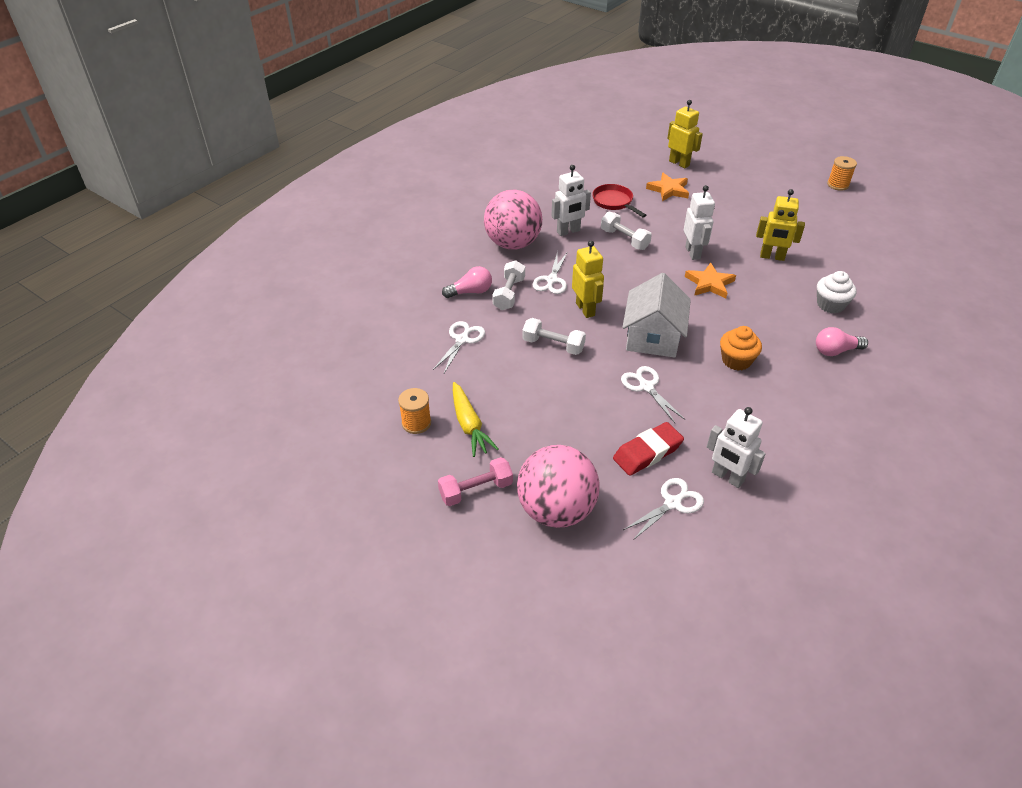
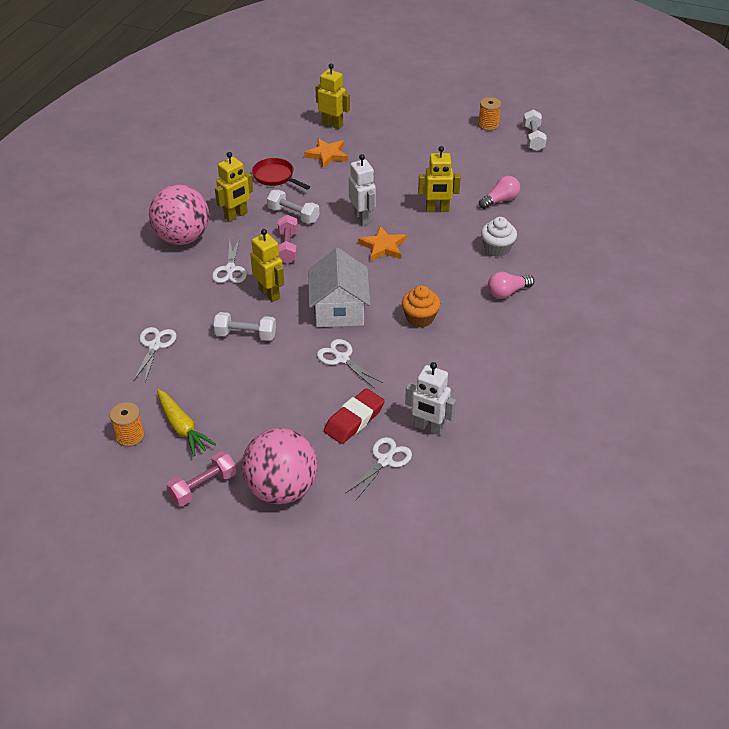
camera: 15 degrees left, 0 degrees up
(470, 292) = (151, 295): pink light bulb -> pink light bulb (500, 200)
(509, 294) = (191, 291): white dumbbell -> white dumbbell (533, 138)
(568, 231) = (236, 215): white robot -> yellow robot
(612, 269) = (287, 247): none -> pink dumbbell

